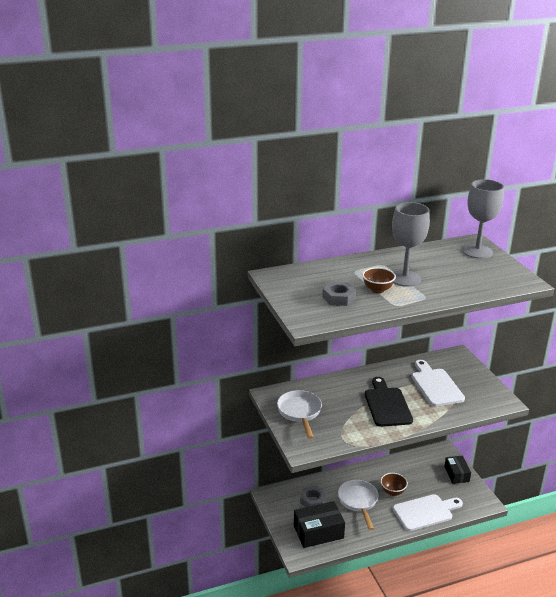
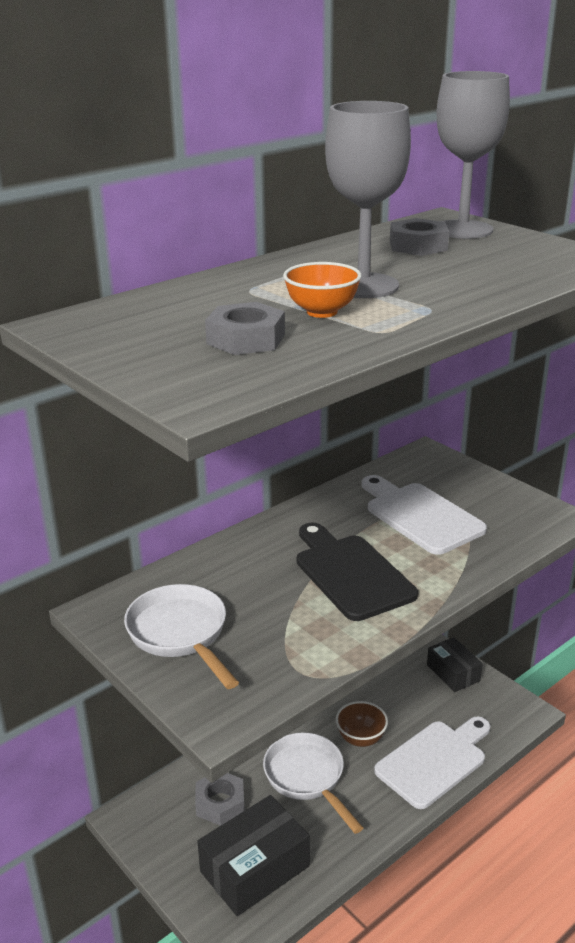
camera: 20 degrees left, 0 degrees up
(377, 290) = (322, 312): brown bowl -> orange bowl
(447, 258) = (418, 246): none -> grey nut

